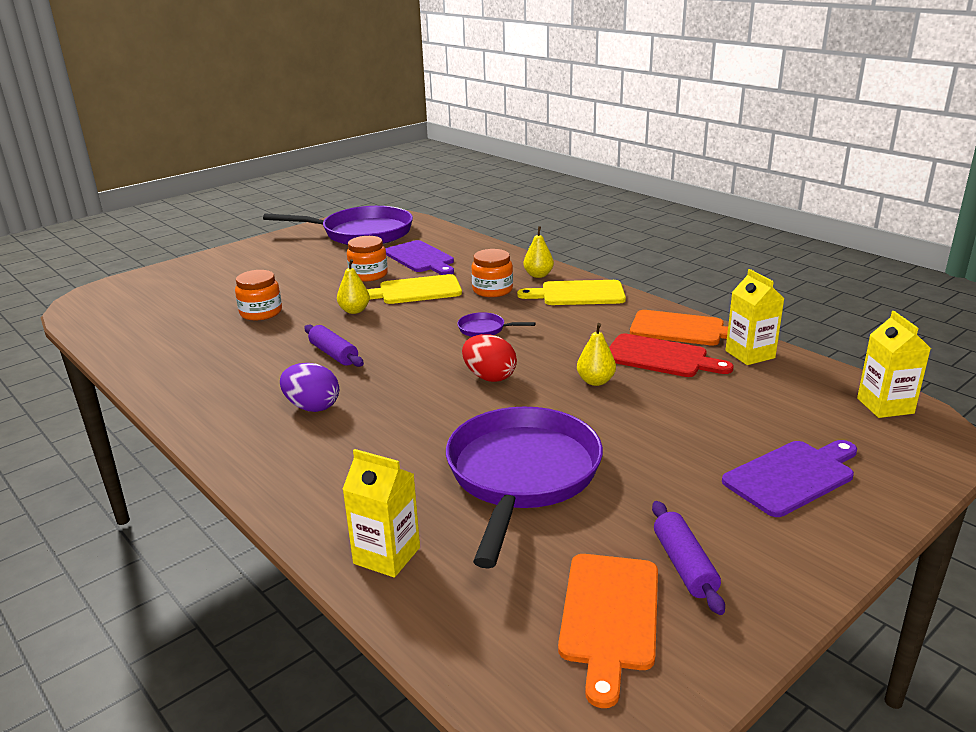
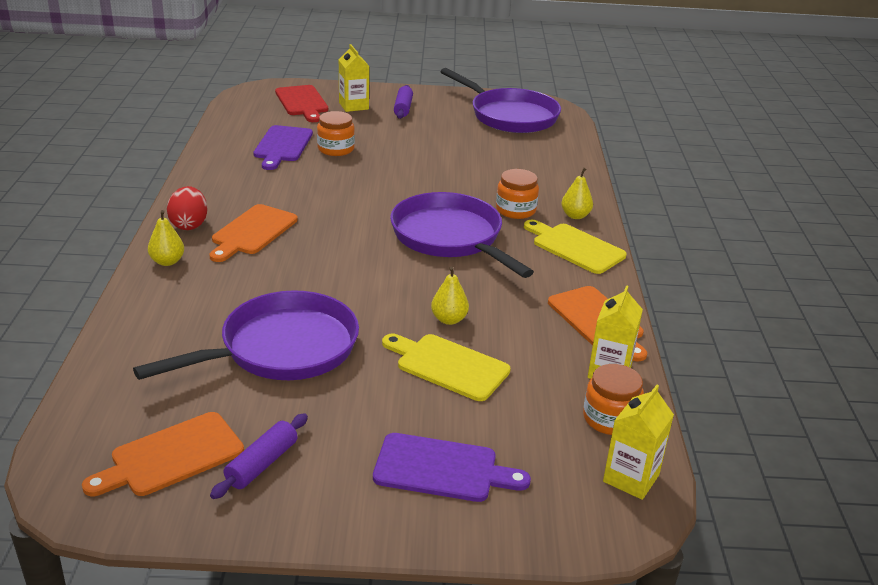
camera: 40 degrees right, 5 degrees up
(312, 407) = (252, 232): purple egg -> orange cutting board
(334, 354) = (325, 203): purple rolling pin -> purple rolling pin (403, 108)
(354, 311) = (393, 177): yellow pear -> yellow pear (167, 261)
(368, 275) = (452, 153): orange jar -> orange jar (610, 419)
(387, 555) = (136, 343): yellow carton -> yellow carton (353, 106)
(416, 291) = (460, 182): yellow cutting board -> yellow cutting board (448, 366)
(420, 258) = (513, 157): purple cutting board -> purple cutting board (282, 146)
(485, 329) = (450, 238): purple pan -> purple pan, size x2.48
(489, 377) = (386, 274): red egg -> red egg (189, 225)
(660, 357) = (533, 331): red cutting board -> red cutting board (302, 102)

